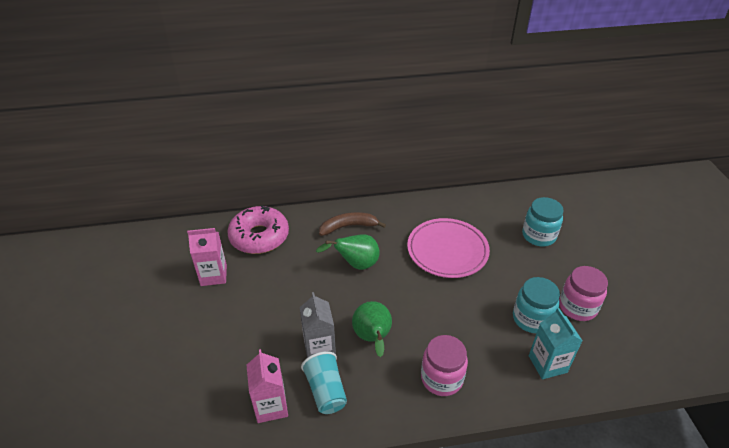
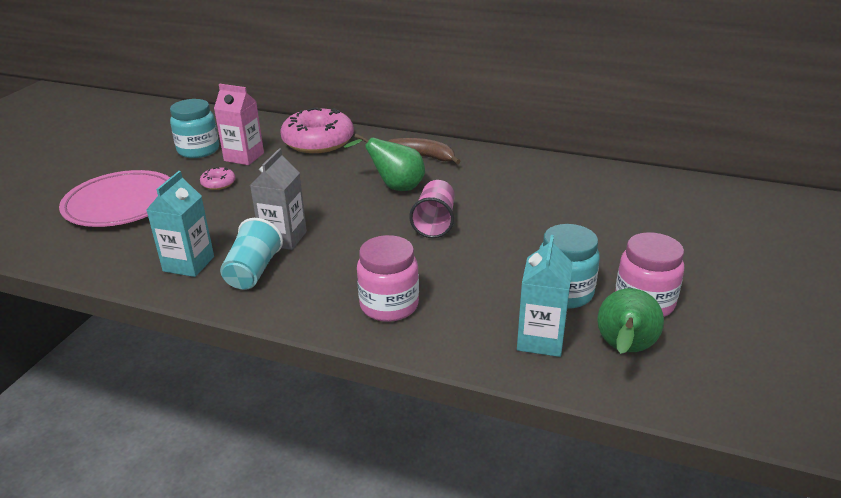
camera: 30 degrees right, 10 degrees down
(218, 312) = (218, 183): none -> pink donut
(271, 406) = (188, 264): pink carton -> turquoise carton
(373, 338) = (348, 248): green pear -> green pear (624, 350)
(410, 289) = (435, 222): none -> pink cup
(447, 251) = (516, 205): pink plate -> pink plate (121, 204)
(538, 236) = (658, 224): turquoise jar -> turquoise jar (198, 150)

